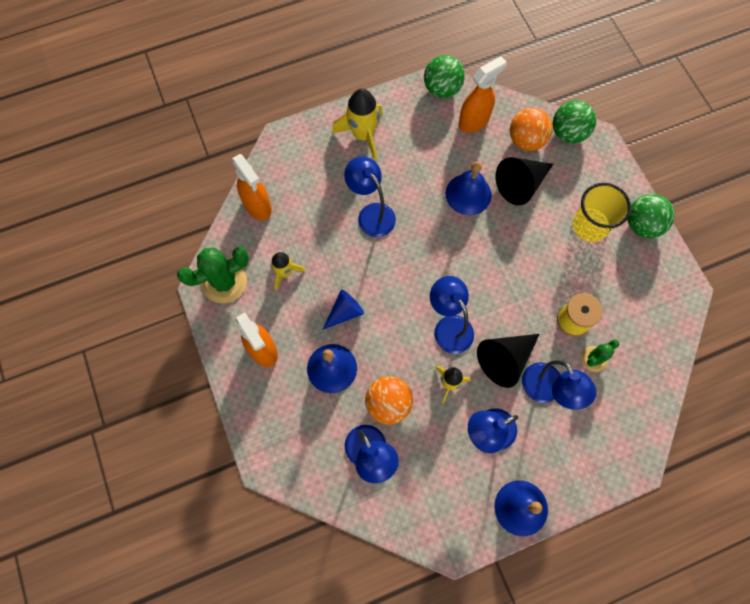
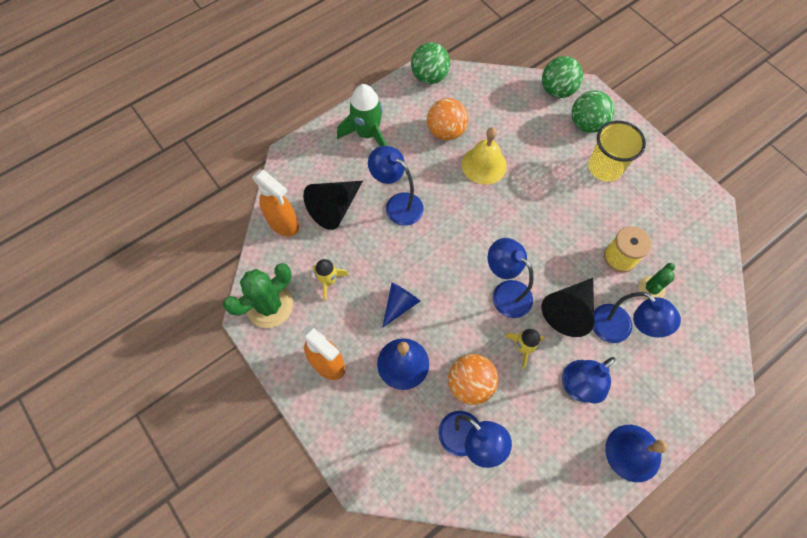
camera: 15 degrees left, 5 degrees down
(363, 135) = (367, 134): yellow rocket -> green rocket
(468, 194) = (484, 165): blue bell -> yellow bell
(474, 121) = (468, 99): orange spray bottle -> none
(521, 184) = (530, 145): black cone -> black cone (334, 208)
(526, 140) = (521, 105): orange ball -> orange ball (446, 131)
(642, 225) = (651, 155): green ball -> green ball (586, 124)

